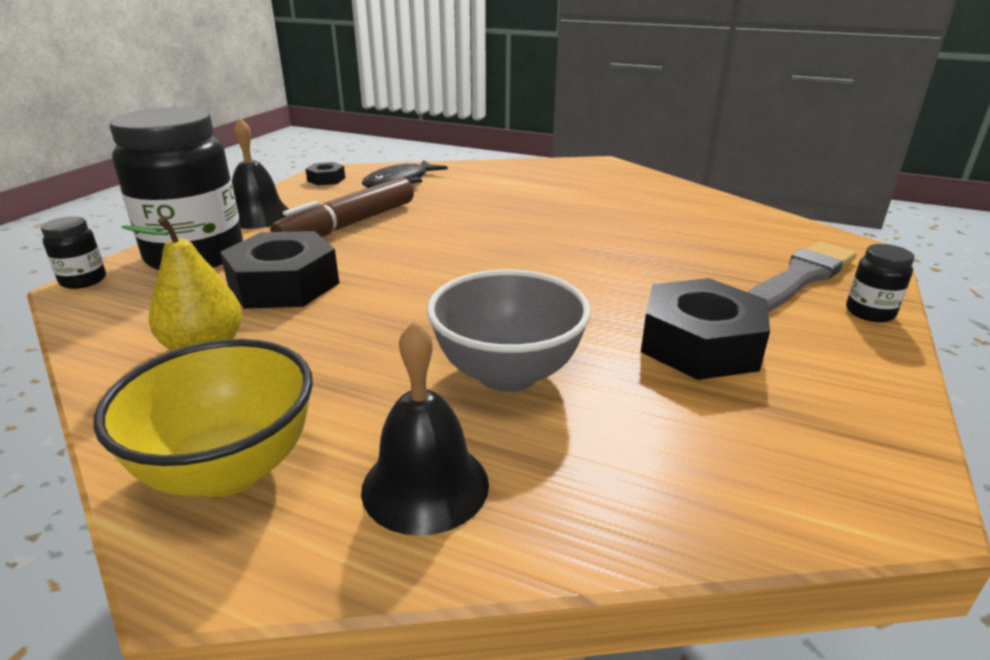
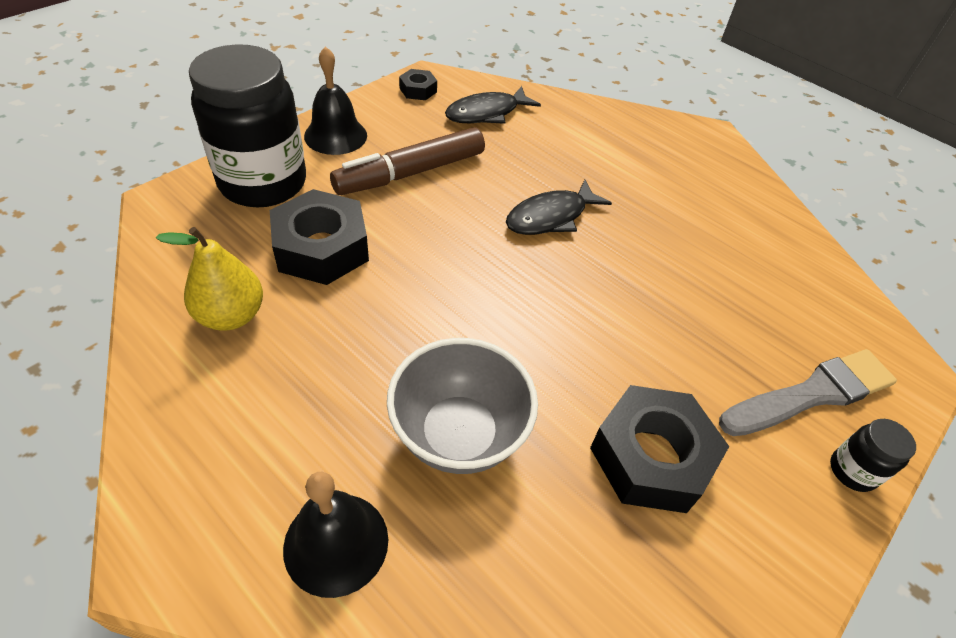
camera: 15 degrees right, 20 degrees up
(83, 280) = (166, 191): black jar -> none
(229, 469) = (203, 469): yellow bowl -> none
(499, 226) = (550, 217): none -> black fish

